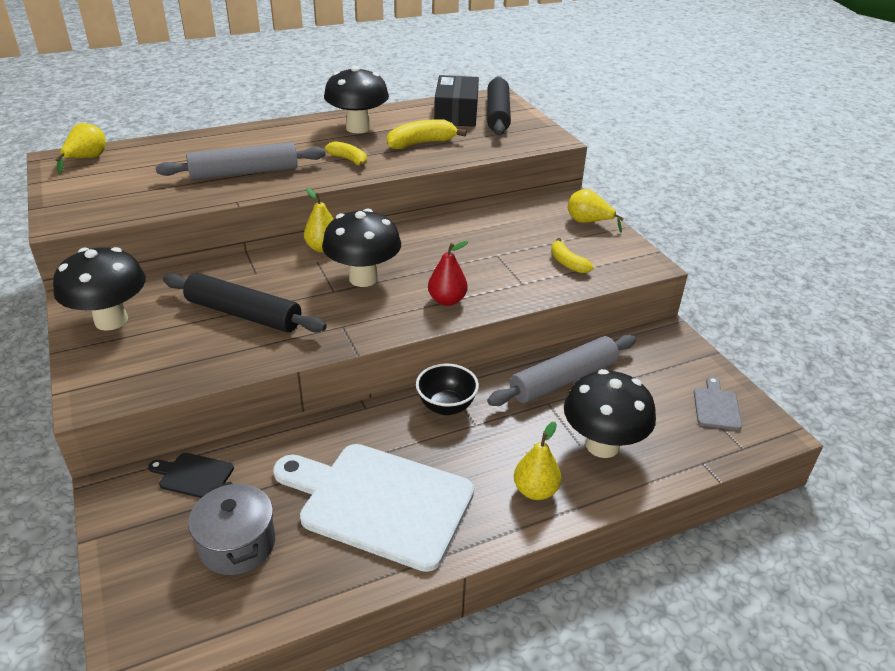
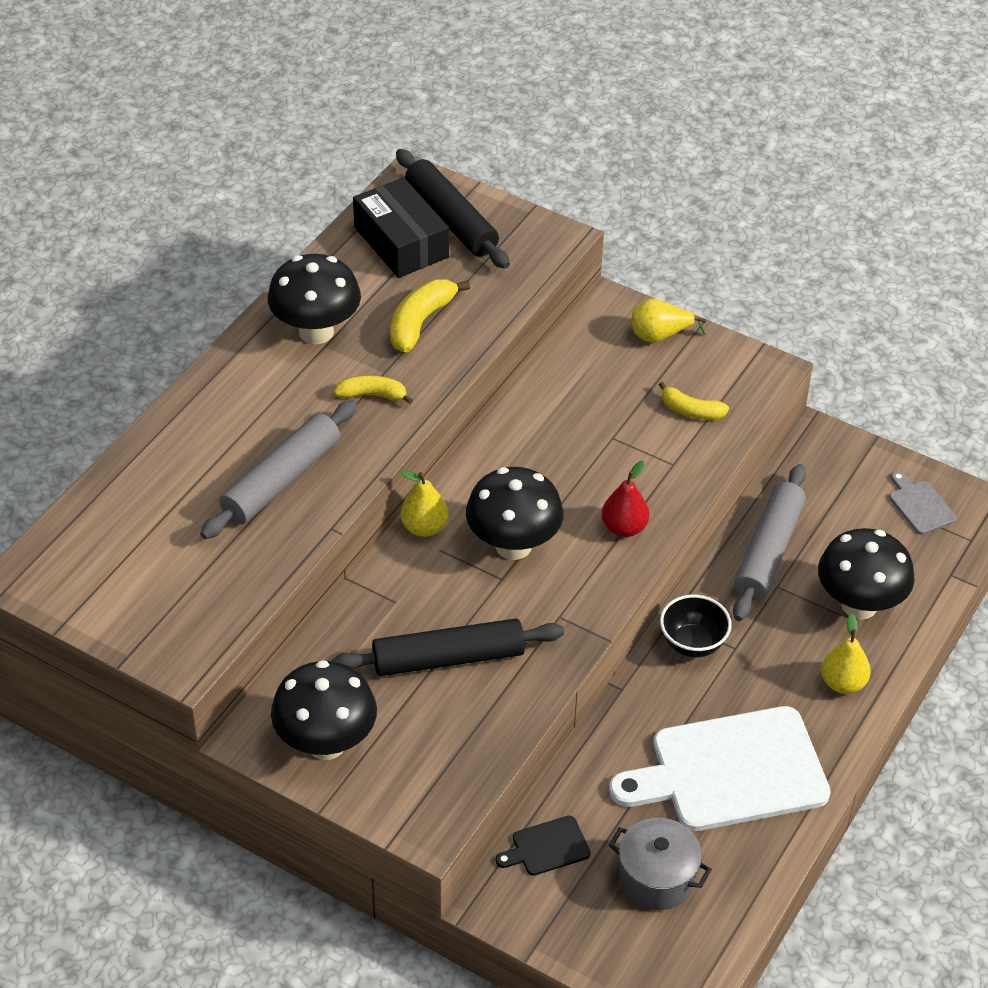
camera: 35 degrees left, 10 degrees up
(87, 159) = (62, 559): yellow pear -> none

